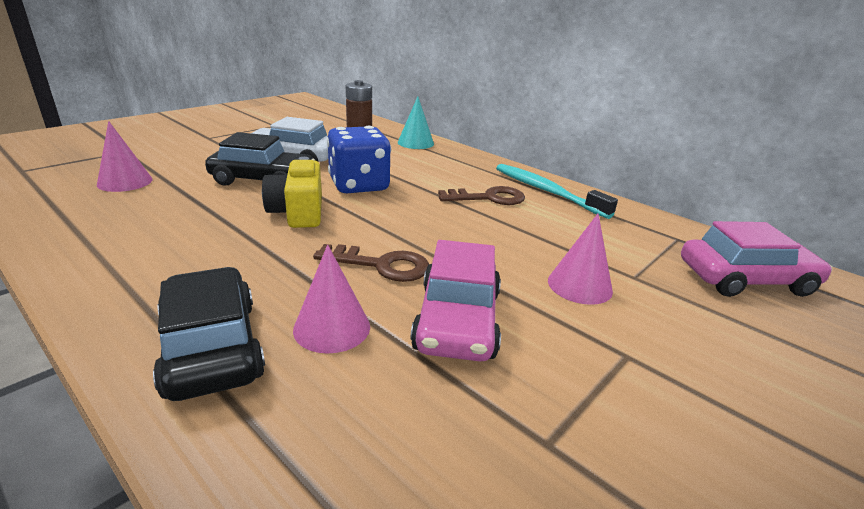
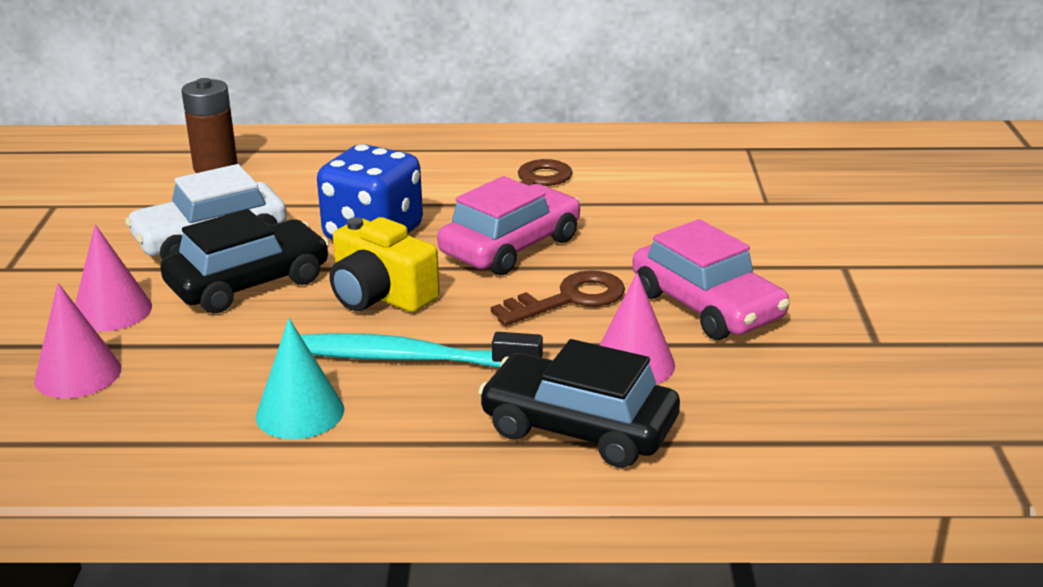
camera: 40 degrees left, 0 degrees up
(415, 143) = (313, 147): turquoise cone -> turquoise cone (300, 412)
(547, 192) = (570, 148): turquoise toothbrush -> turquoise toothbrush (408, 359)
(579, 285) = (742, 231): pink cone -> pink cone (112, 311)
(745, 279) = (837, 163): pink car -> pink car (510, 246)

